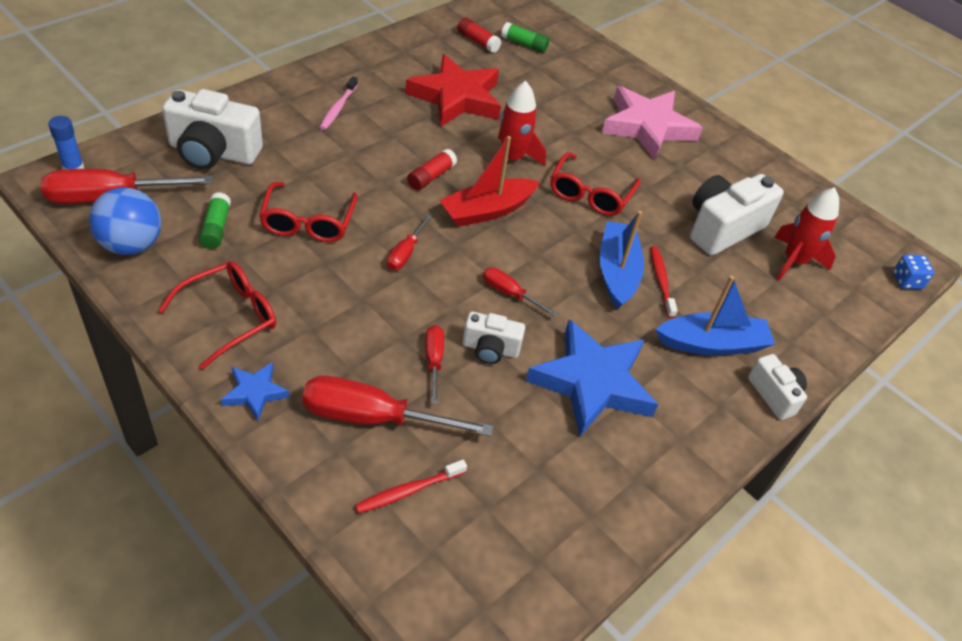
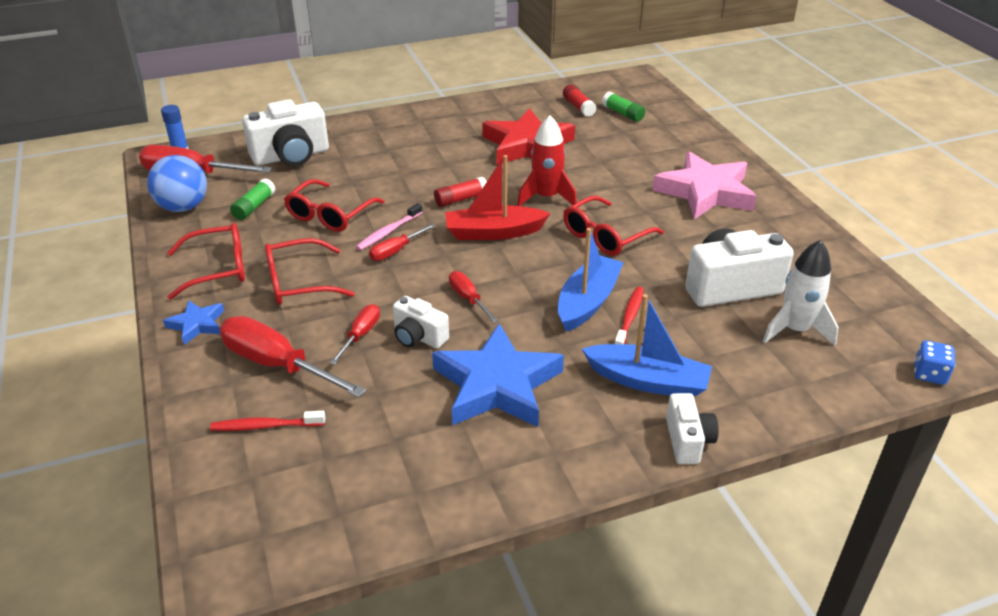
camera: 30 degrees right, 10 degrees down
(213, 152) = (291, 156): white camera -> white camera turned 60 degrees counterclockwise
(330, 314) = (298, 283): none -> red glasses
(338, 108) = (415, 140): pink toothbrush -> pink toothbrush (388, 232)
(794, 261) = (795, 330): red rocket -> white rocket

